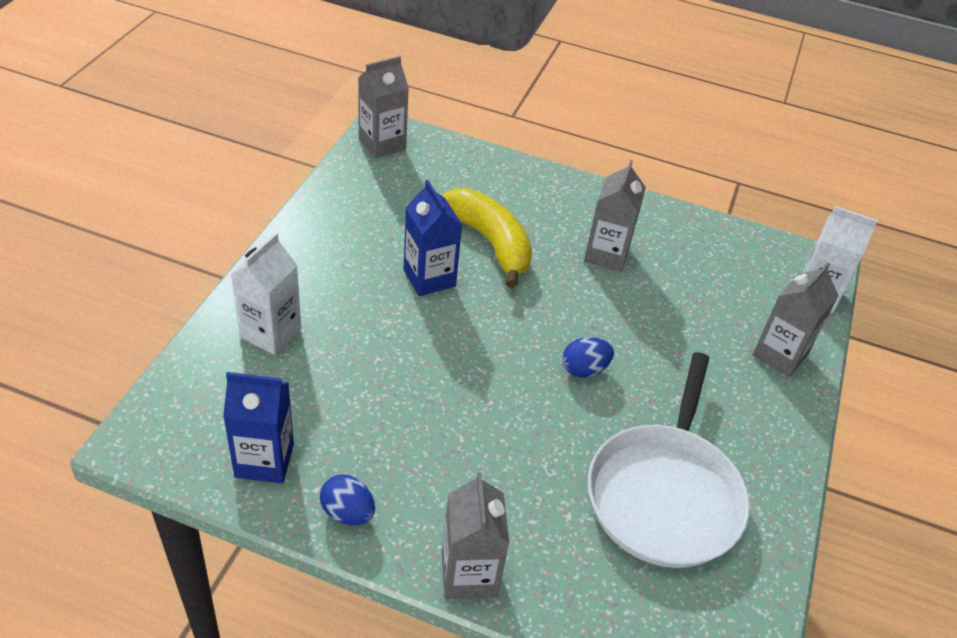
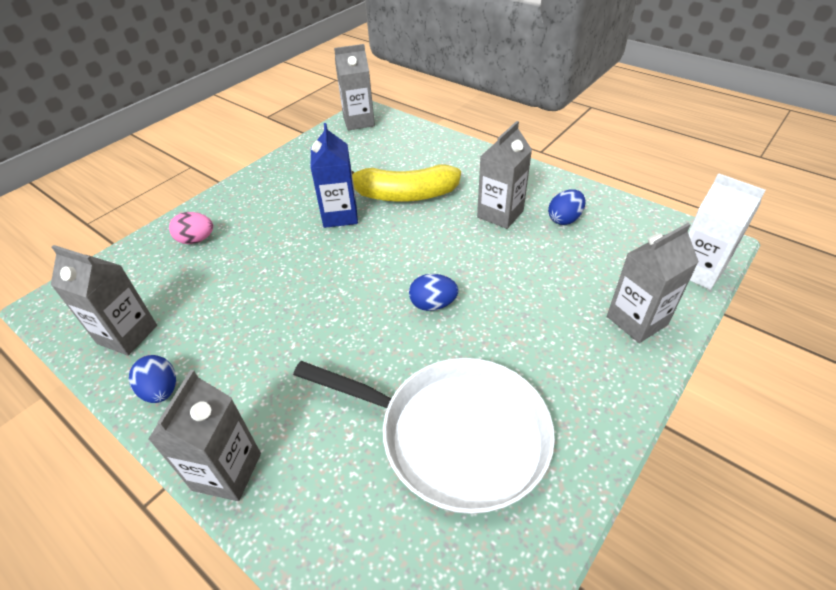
camera: 25 degrees right, 0 degrees up
(264, 460) = (127, 334): blue carton -> grey carton
(270, 333) = (196, 240): white carton -> pink egg
(491, 242) = (405, 195): yellow banana -> yellow banana turned 105 degrees clockwise
(665, 495) = (456, 435): white pan -> white pan turned 105 degrees counterclockwise
(674, 253) = (564, 219): none -> blue egg

